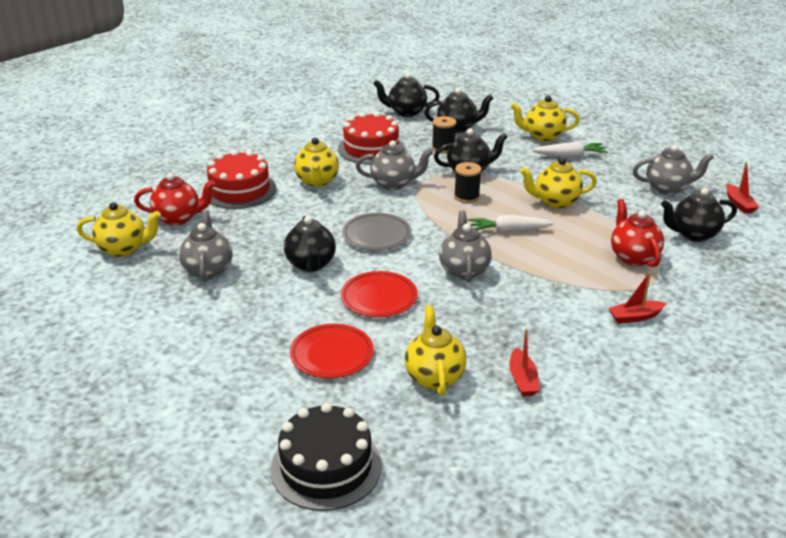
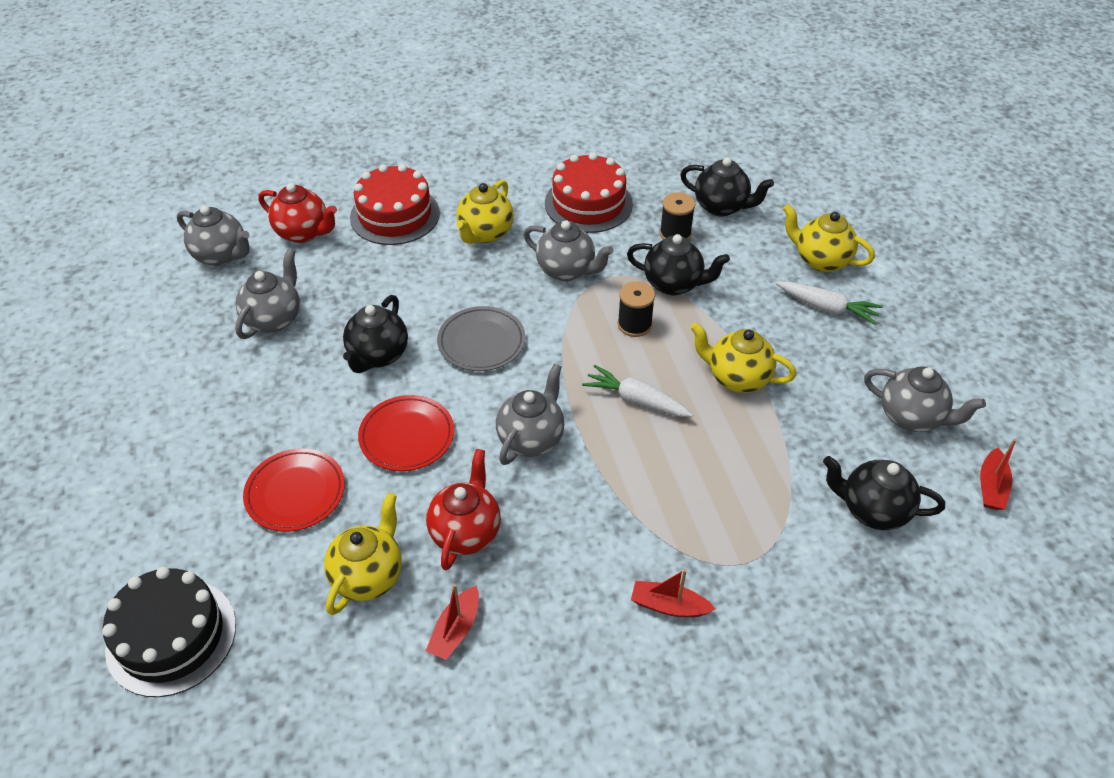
camera: 30 degrees right, 15 degrees up
(124, 249) = (221, 255): yellow teapot -> grey teapot
(406, 112) = (680, 158): black teapot -> none
(633, 257) = (755, 511): red teapot -> red teapot (466, 532)

